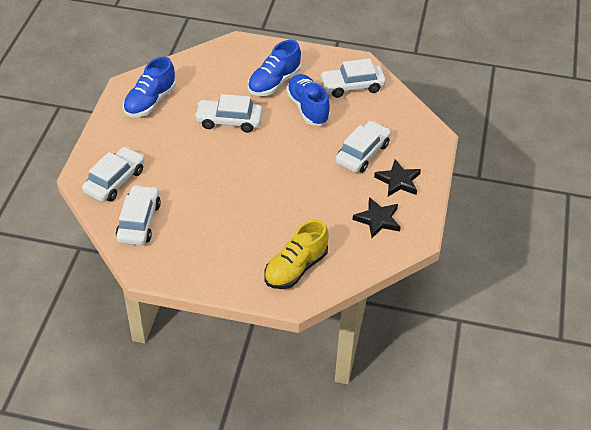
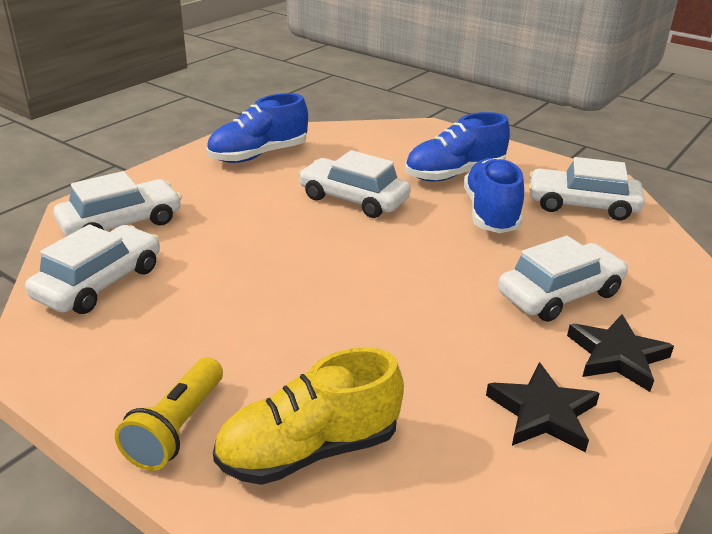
camera: 25 degrees right, 15 degrees down
(237, 278) = (177, 428): none -> yellow flashlight

